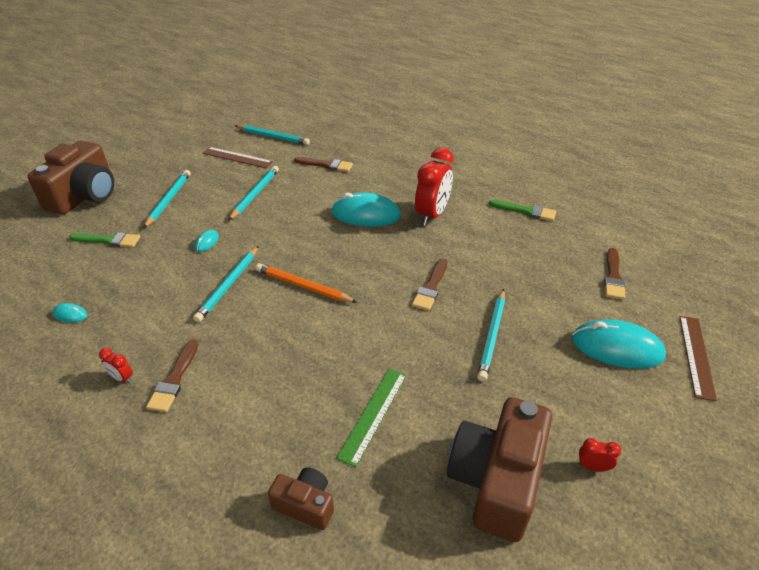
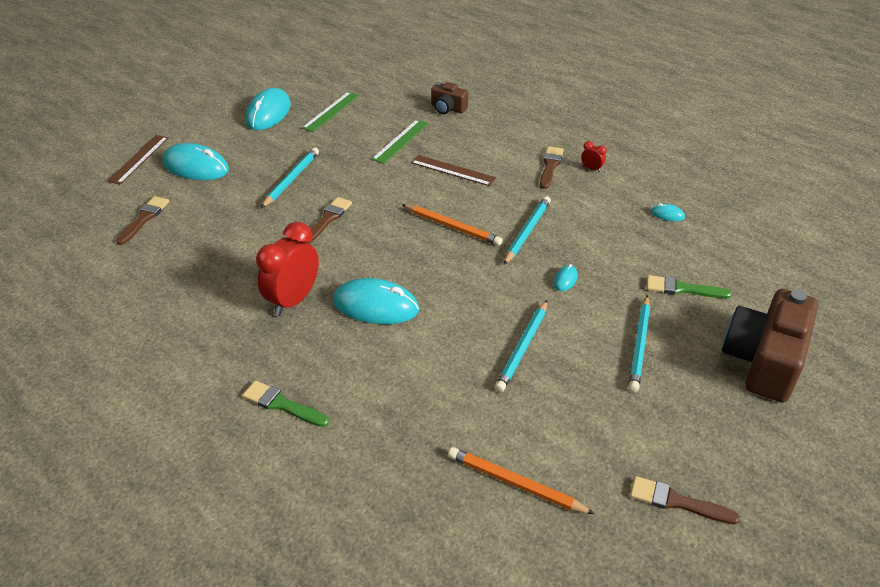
camera: 175 degrees left, 0 degrees up
(237, 157) = (568, 429): brown ruler -> brown ruler (453, 170)
(273, 137) = (515, 483): turquoise pencil -> orange pencil
(326, 165) = (421, 401): brown brush -> brown brush (677, 502)
(496, 480) = (331, 111): brown camera -> green ruler
(525, 211) = (174, 298): green brush -> green brush (282, 404)
(592, 467) = (268, 113): red clock -> turquoise mouse

